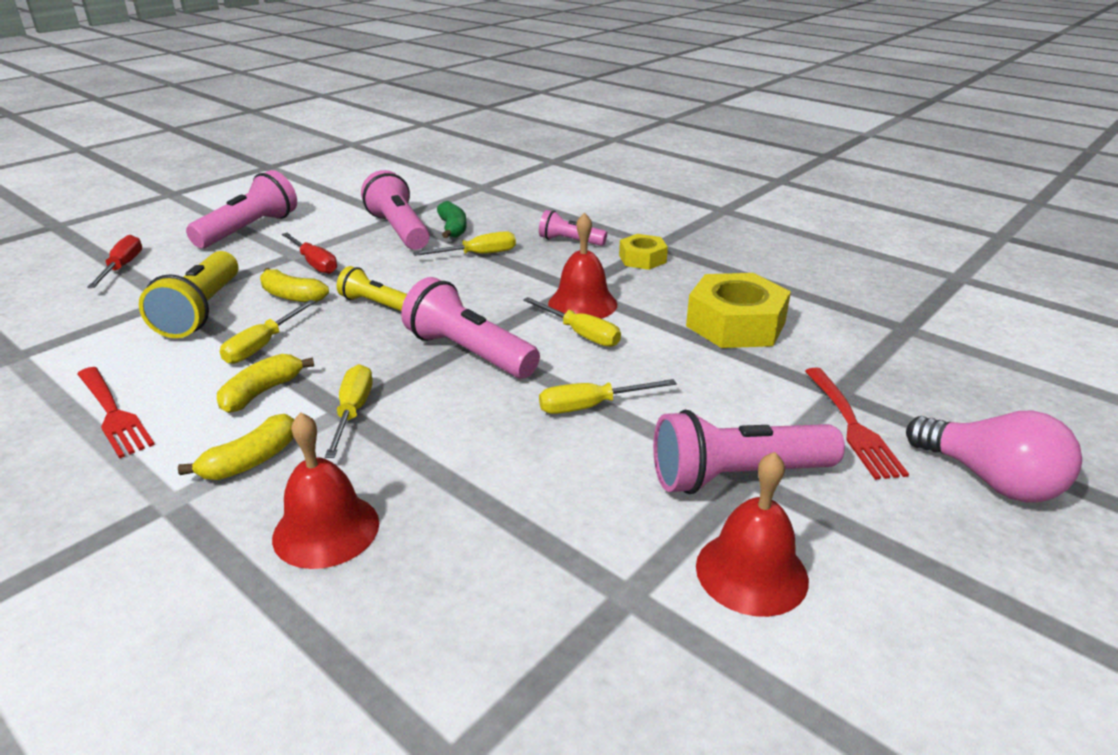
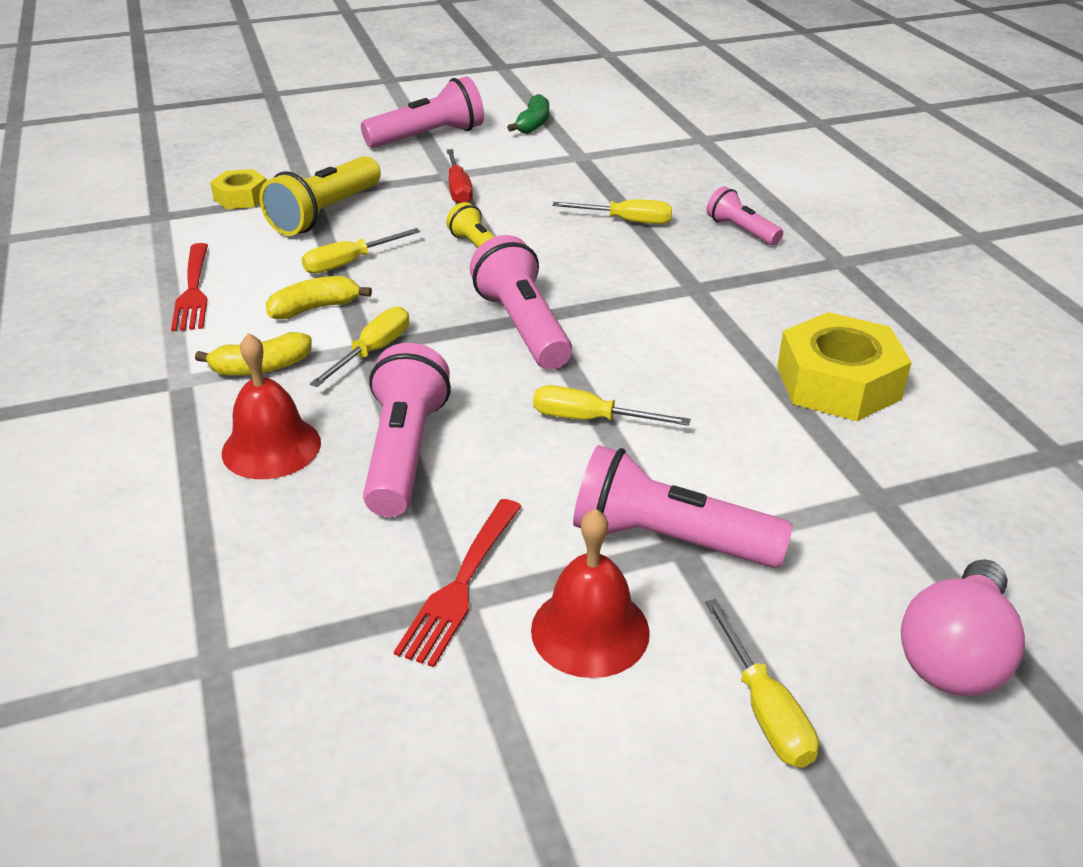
camera: 30 degrees right, 5 degrees up
(122, 267) = (294, 151): red screwdriver -> none
(292, 296) = (411, 219): yellow banana -> none
(399, 230) = (569, 172): pink flashlight -> pink flashlight (404, 452)
(453, 228) = (626, 183): green banana -> green banana (533, 124)
(581, 334) = (652, 341): yellow screwdriver -> yellow screwdriver (764, 709)
(582, 304) = (686, 308): red bell -> none
(642, 259) = (806, 274): yellow nut -> yellow nut (241, 197)
(851, 425) = (853, 537): red fork -> red fork (461, 584)
(990, 480) = (955, 655): pink light bulb -> pink light bulb turned 45 degrees clockwise

